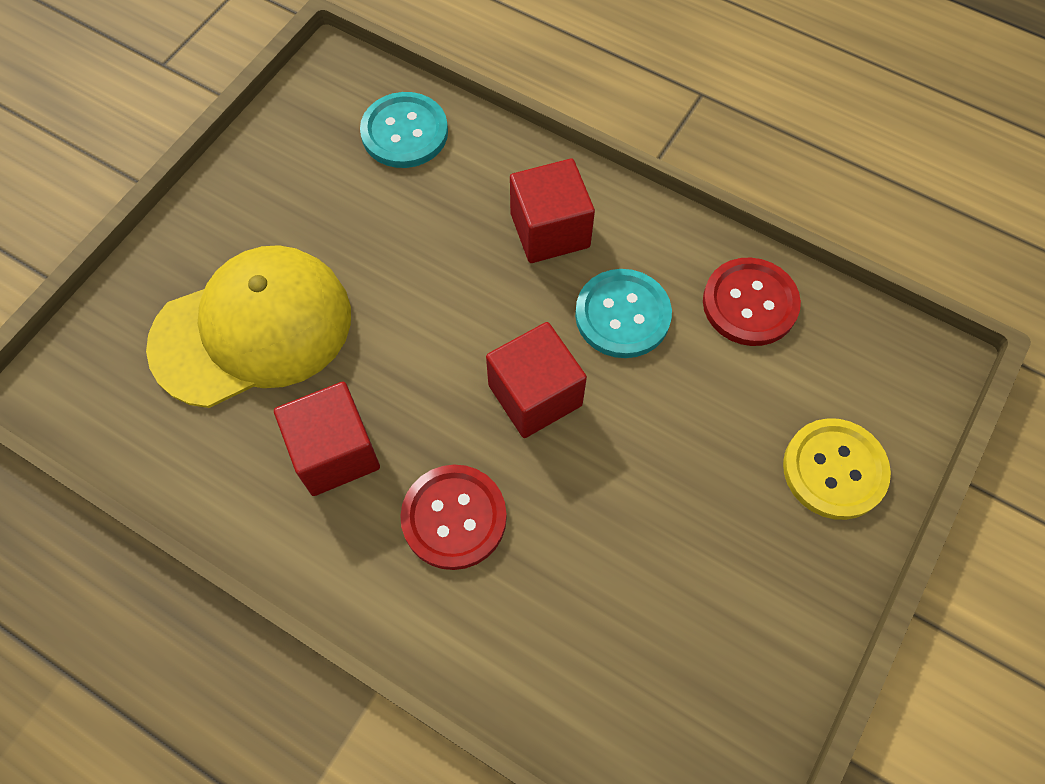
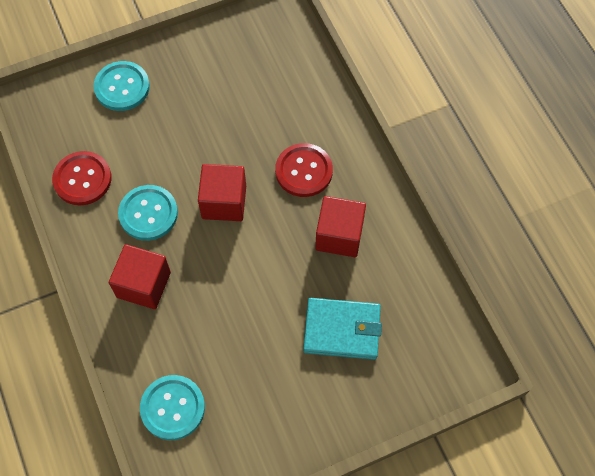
camera: 145 degrees left, 0 degrees up
(252, 329) = (342, 330): yellow cap -> turquoise wallet
(834, 470) = (122, 87): yellow button -> turquoise button

